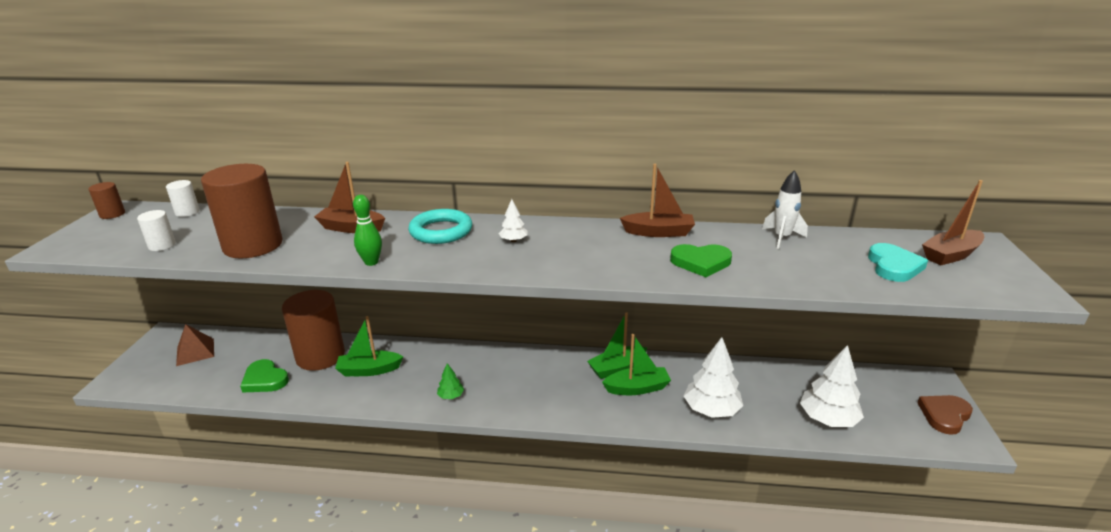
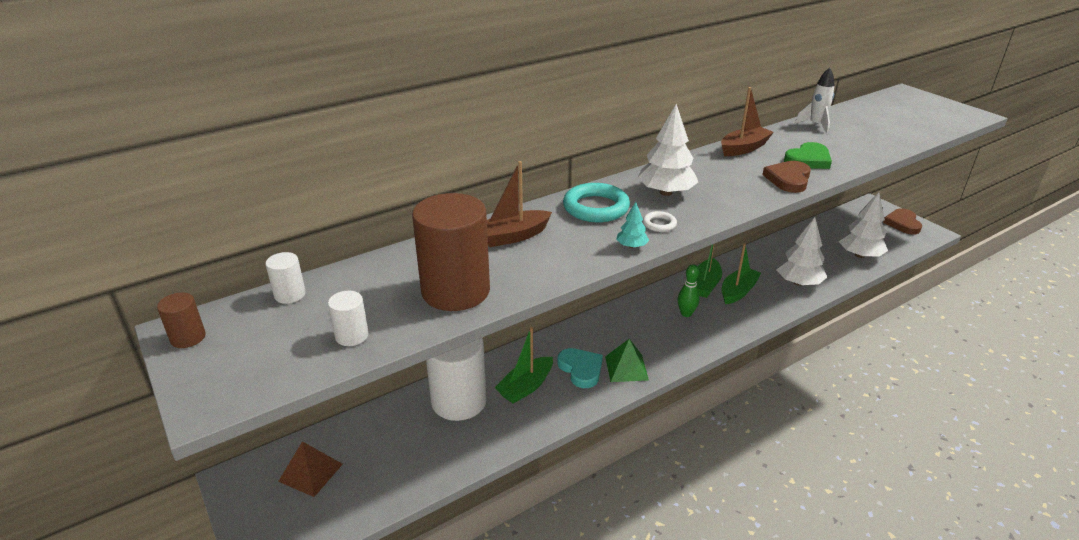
camera: 40 degrees left, 5 degrees up
(265, 379) = (440, 450): green heart -> none
(320, 356) = (459, 401): brown cylinder -> white cylinder
(371, 262) = (599, 255): green bowling pin -> green bowling pin (686, 314)
(404, 265) = (631, 246): none -> turquoise tree
(451, 396) = (626, 368): green tree -> green pyramid
(456, 260) = (659, 224): none -> white ring
(513, 240) = (666, 192): white tree -> white tree, size x2.07
(641, 270) = (788, 179): none -> brown heart
(893, 266) = (897, 123): turquoise heart -> turquoise heart (581, 369)
(950, 255) = (907, 106): brown boat -> none

